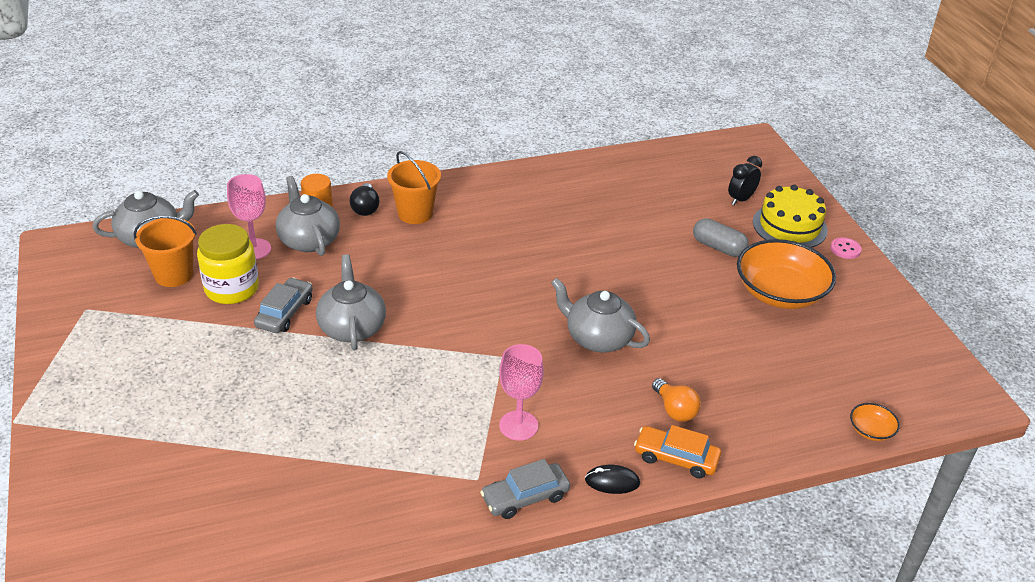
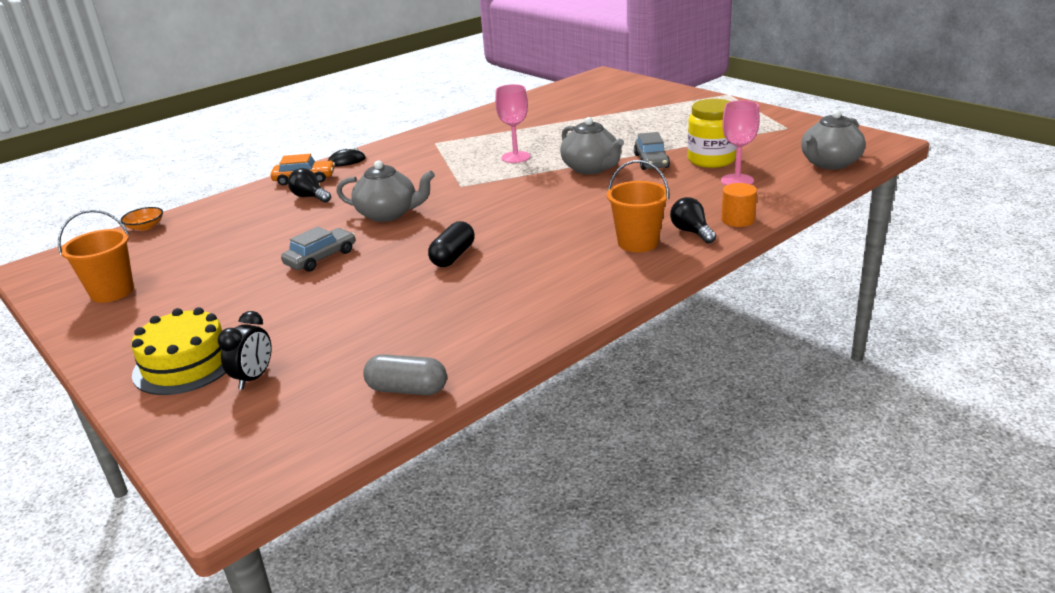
camera: 160 degrees right, 10 degrees down
(174, 274) = (767, 154): orange bucket -> orange bucket (112, 292)
(309, 240) = (703, 198): grey teapot -> none
(518, 425) = (423, 164): pink goblet -> pink goblet (515, 157)
(525, 497) = (400, 144): grey car -> grey car (321, 258)
(565, 255) = (453, 256): none -> black capsule
(675, 410) = (310, 197): orange light bulb -> black light bulb
(718, 247) = (282, 312): grey capsule -> grey capsule (407, 389)
(780, 292) = (210, 292): orange bowl -> none
(845, 249) = (114, 358): pink button -> none

